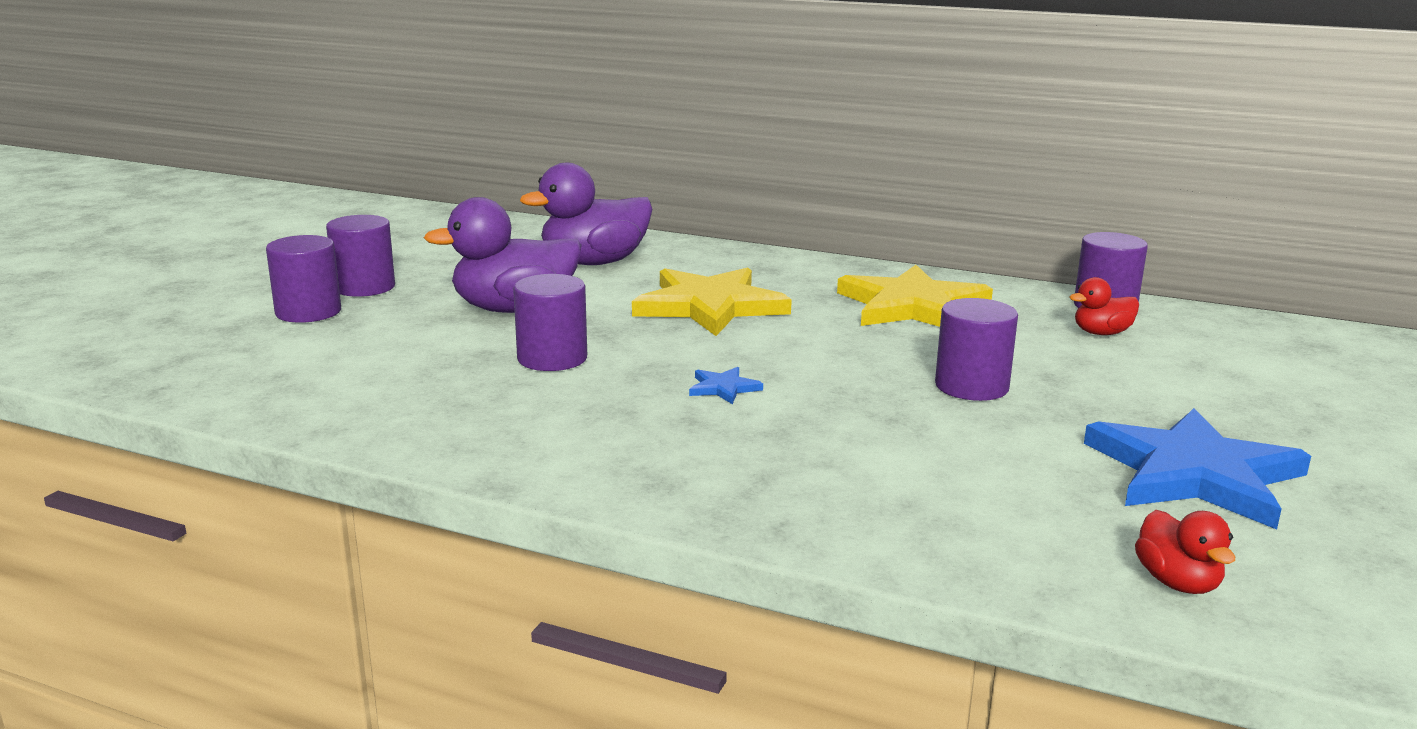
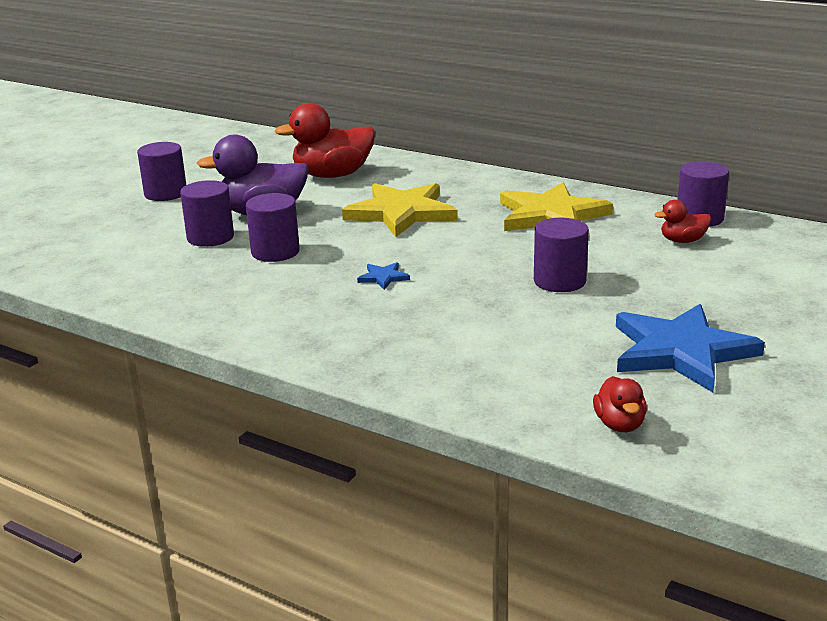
camera: 10 degrees right, 5 degrees up
(308, 312) = (123, 213): purple cylinder -> purple cylinder (210, 237)
(594, 263) = (332, 175): purple duck -> red duck

